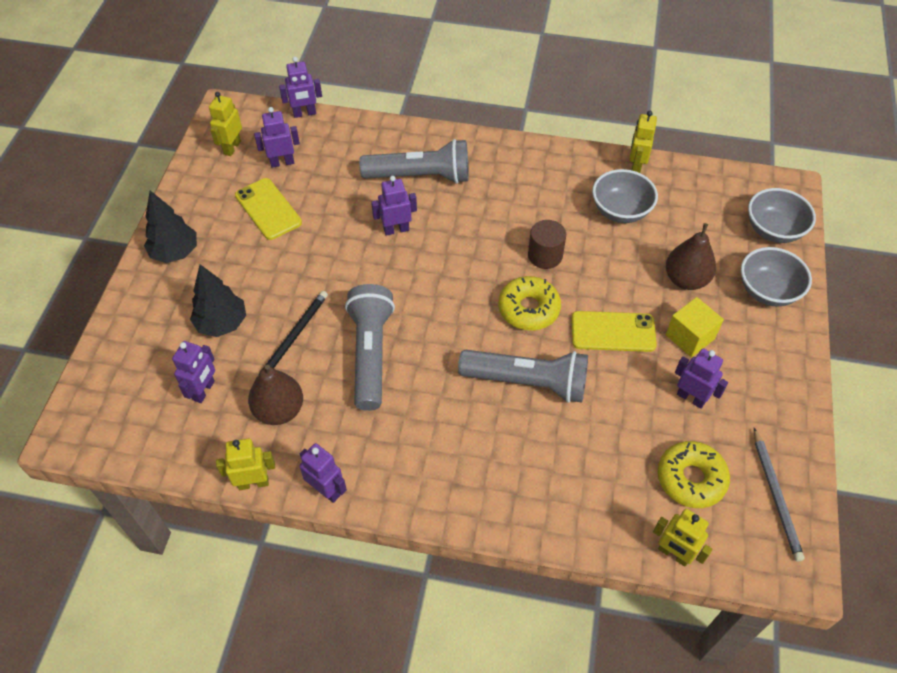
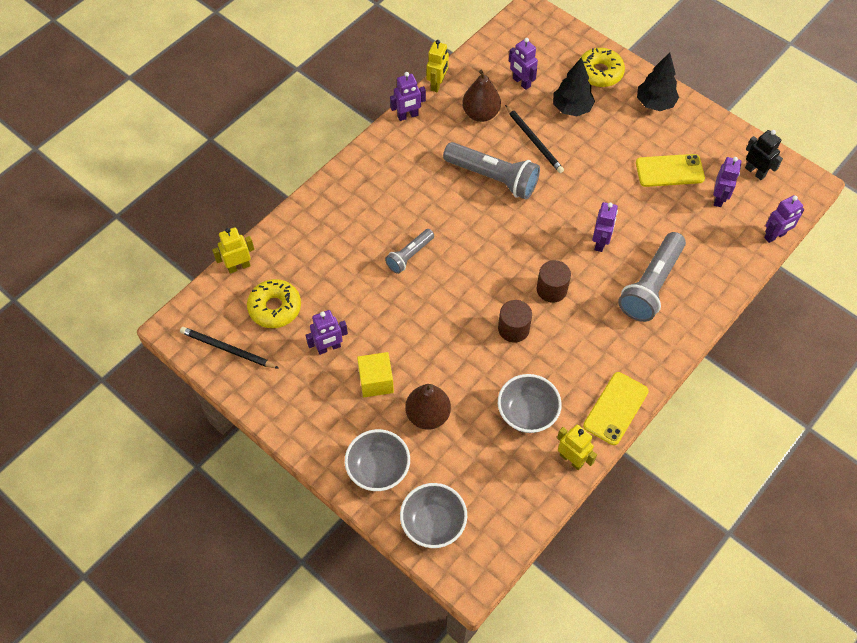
camera: 120 degrees right, 5 degrees up
(232, 147) = (755, 172): yellow robot -> black robot
(304, 113) = (775, 236): purple robot -> purple robot turned 135 degrees counterclockwise
(479, 245) = (551, 289): none -> brown cylinder
(527, 382) = (409, 255): grey flashlight -> grey flashlight, size x0.57
(528, 309) = (470, 290): yellow donut -> yellow donut (600, 72)
(613, 332) = (414, 332): yellow phone -> yellow phone (616, 408)
(776, 496) = (227, 349): grey pencil -> black pencil

